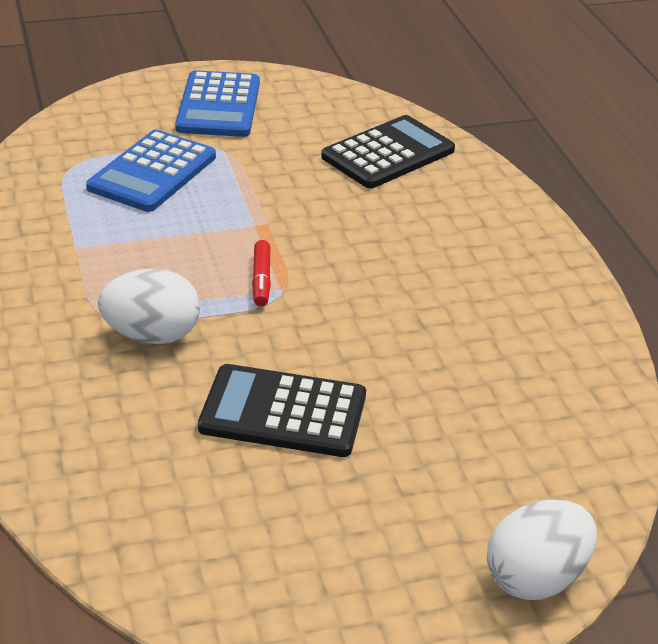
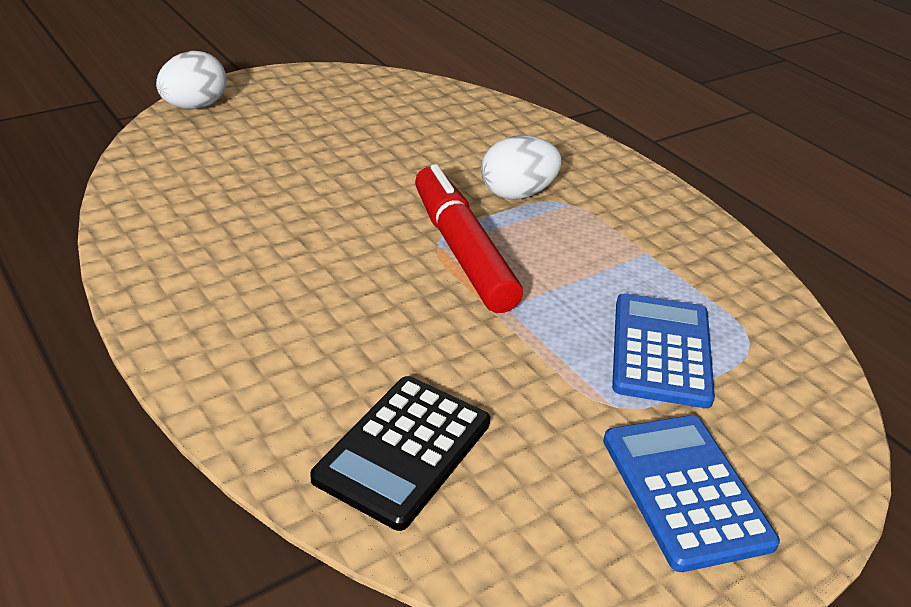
camera: 160 degrees right, 0 degrees up
(261, 280) = (462, 251): red marker -> red marker, size x2.40
(283, 412) = (387, 161): black calculator -> none

